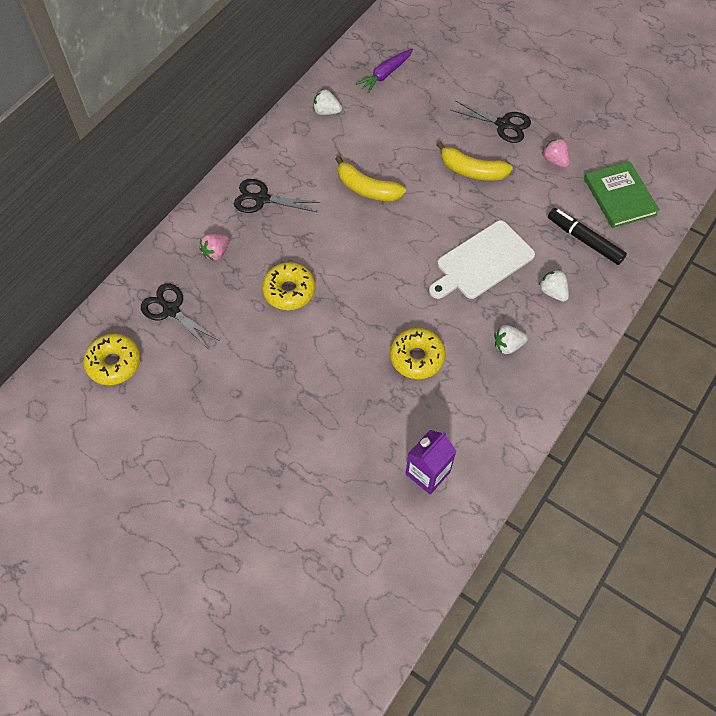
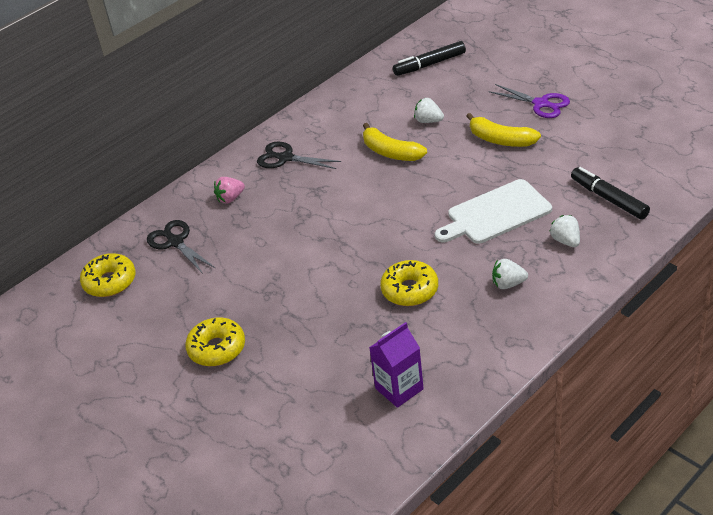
camera: 15 degrees right, 20 degrees down
(289, 291) = (293, 231): yellow donut -> yellow donut (217, 348)
(326, 111) = (365, 92): white strawberry -> white strawberry (428, 121)
(385, 74) = (429, 64): purple carrot -> black marker
(503, 124) = (541, 104): black scissors -> purple scissors
(555, 160) = (589, 133): pink strawberry -> none
(619, 197) = (654, 164): green book -> none

